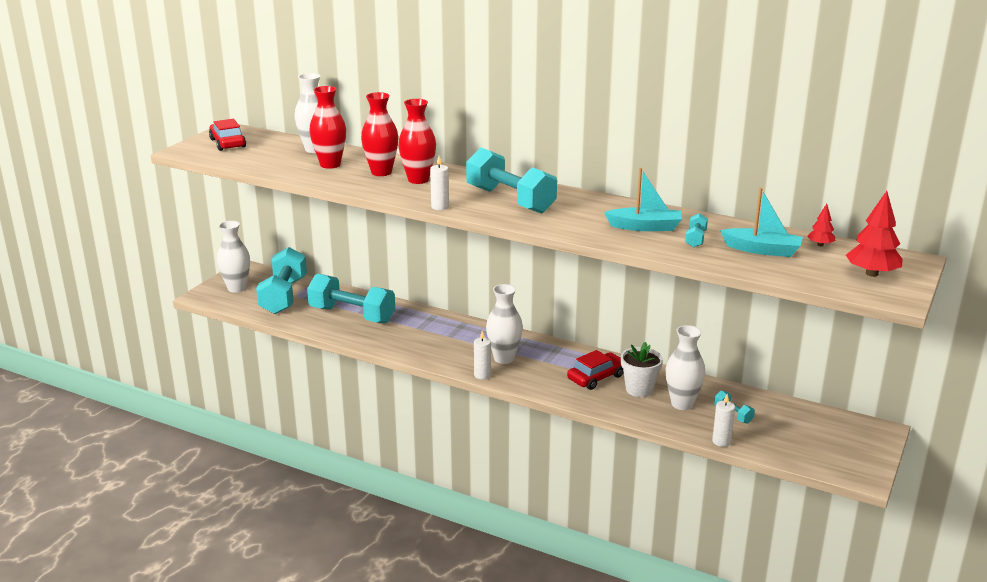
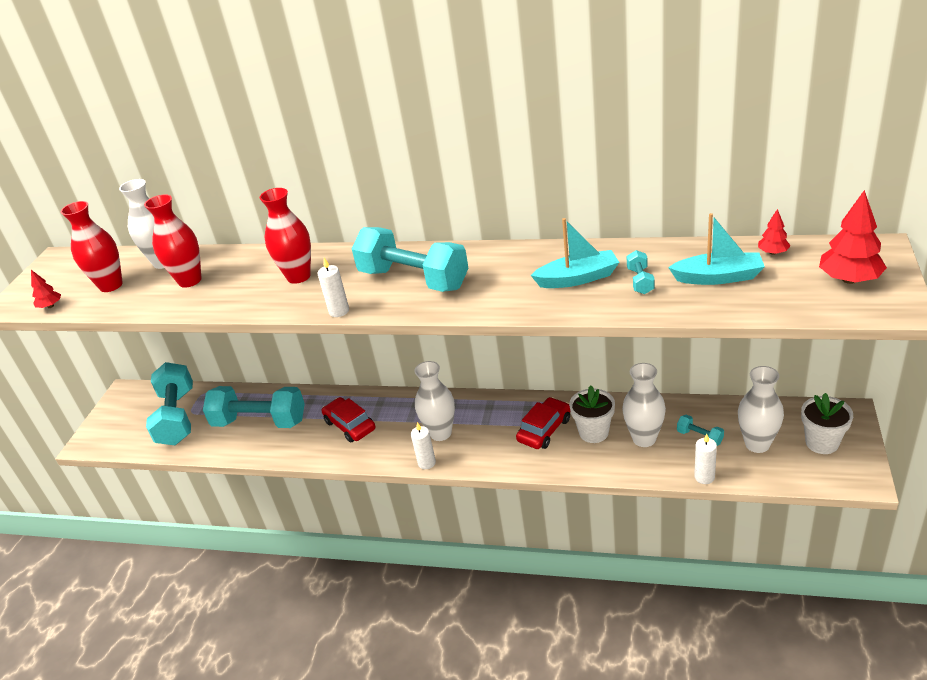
camera: 10 degrees left, 10 degrees up
(215, 158) = (50, 306): none -> red tree
(228, 143) = (59, 279): red car -> red car (350, 425)
(236, 288) = (122, 421): white vase -> white vase (757, 444)
(381, 172) = (252, 276): red vase -> red vase (111, 285)
(842, 444) = (822, 443): none -> white flower pot

